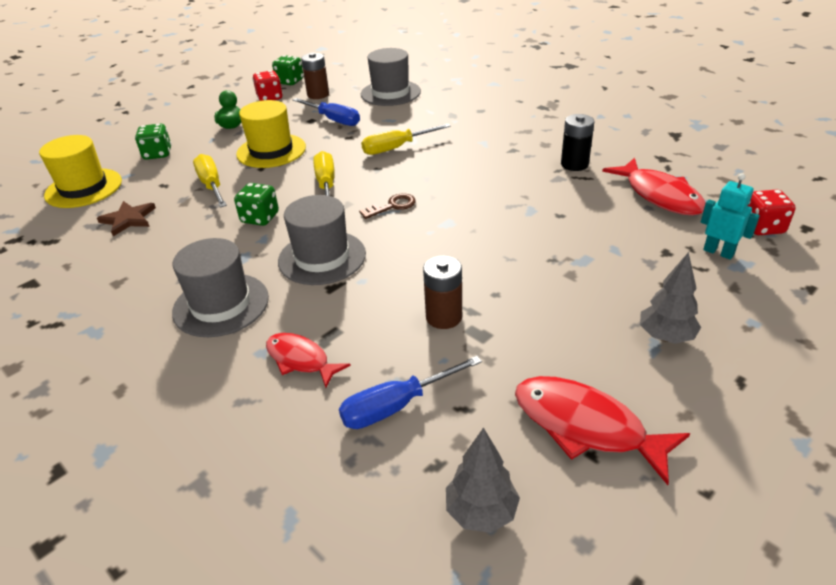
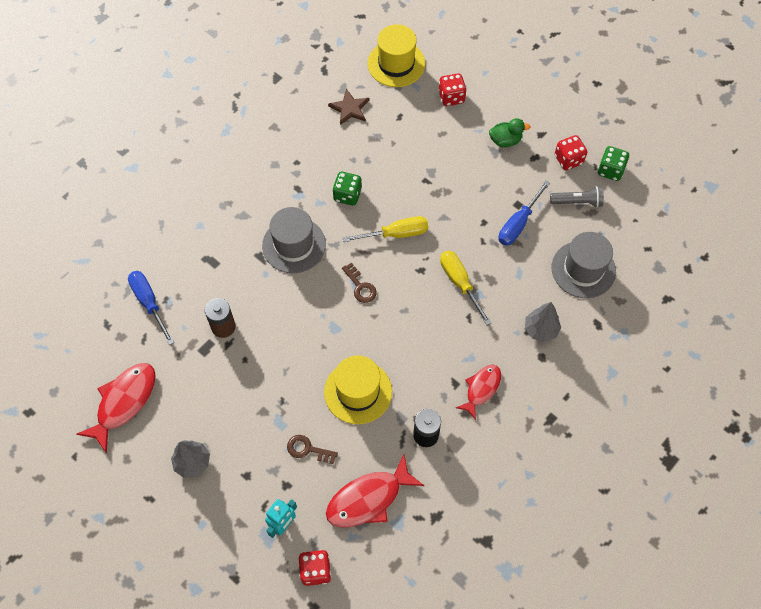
camera: 85 degrees right, 25 degrees up
(157, 154) = (451, 97): green dice -> red dice
(211, 185) = (397, 150): yellow screwdriver -> none
(221, 304) = (246, 193): grey hat -> none
(271, 151) = (456, 182): yellow hat -> yellow hat (358, 392)
(300, 360) = (191, 248): red fish -> red fish (481, 389)
(318, 95) = (577, 202): brown battery -> grey flashlight
(481, 512) = (76, 346): grey tree -> grey tree (540, 330)
(613, 237) = (308, 449): none -> brown key

